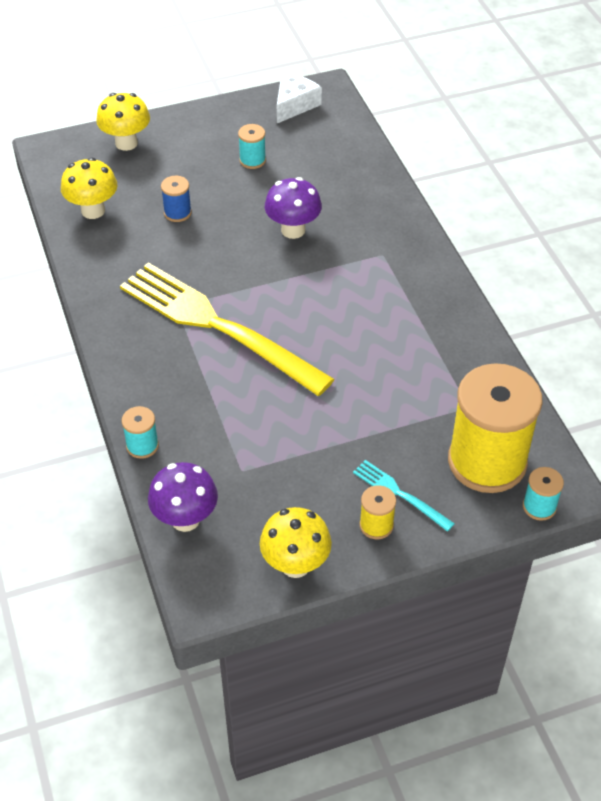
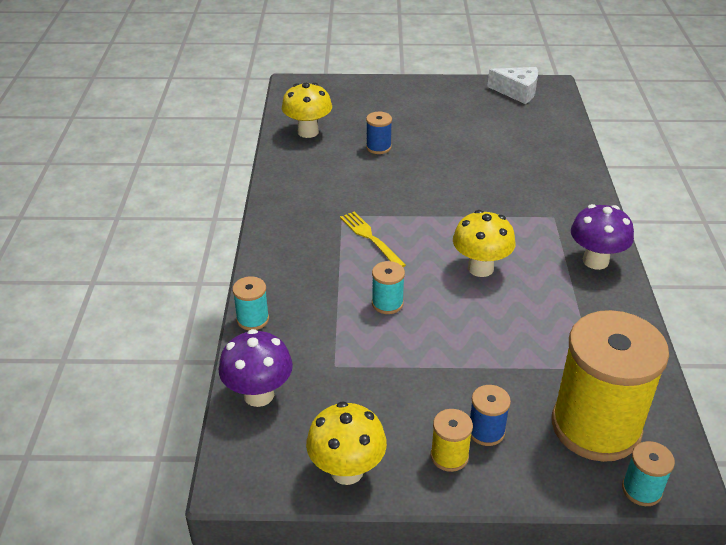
camera: 20 degrees right, 10 degrees down
(126, 143) = (360, 92): yellow mushroom -> yellow mushroom (480, 268)
(215, 325) = (370, 238): yellow fork -> yellow fork, size x0.42
(252, 160) = (462, 123): turquoise spool -> turquoise spool (387, 303)
(293, 230) = (476, 180): purple mushroom -> purple mushroom (595, 261)
(294, 105) = (517, 92): white cheese -> white cheese turned 60 degrees clockwise
(398, 493) = (486, 431): turquoise fork -> blue spool

